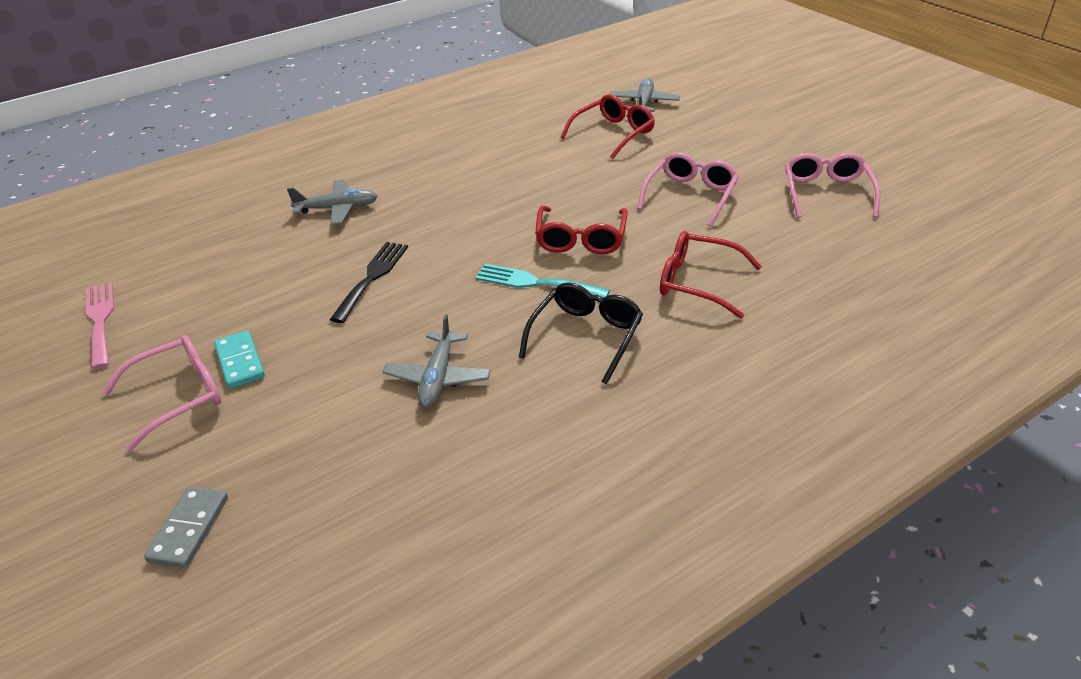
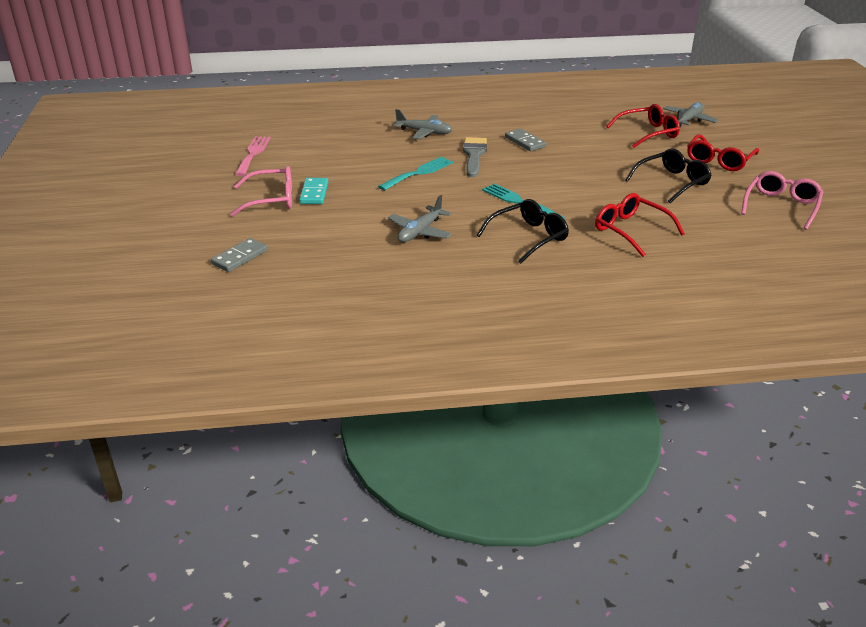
camera: 25 degrees right, 5 degrees down
(372, 277) = (419, 173): black fork -> turquoise fork
(427, 226) = (474, 155): none -> grey brush
(479, 187) = (525, 142): none -> grey domino
(581, 239) = (570, 187): red glasses -> red glasses (719, 160)
(690, 195) = (672, 182): pink glasses -> black glasses

